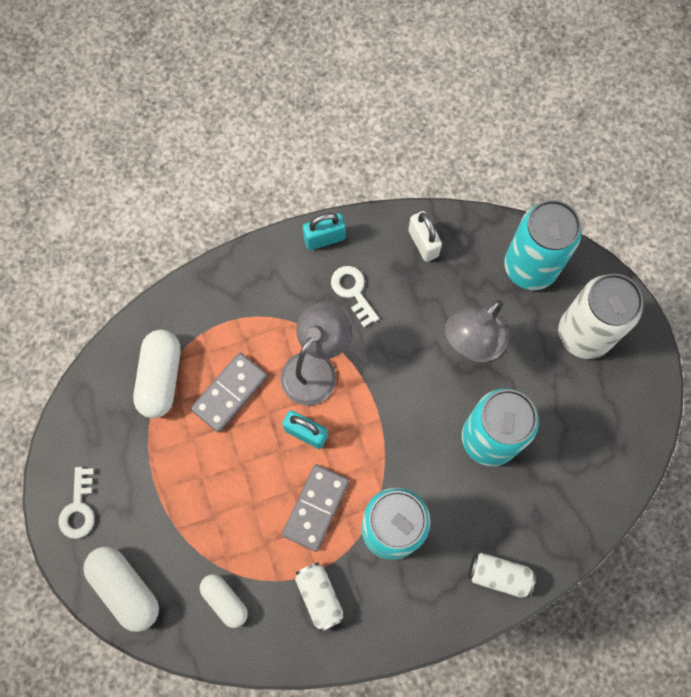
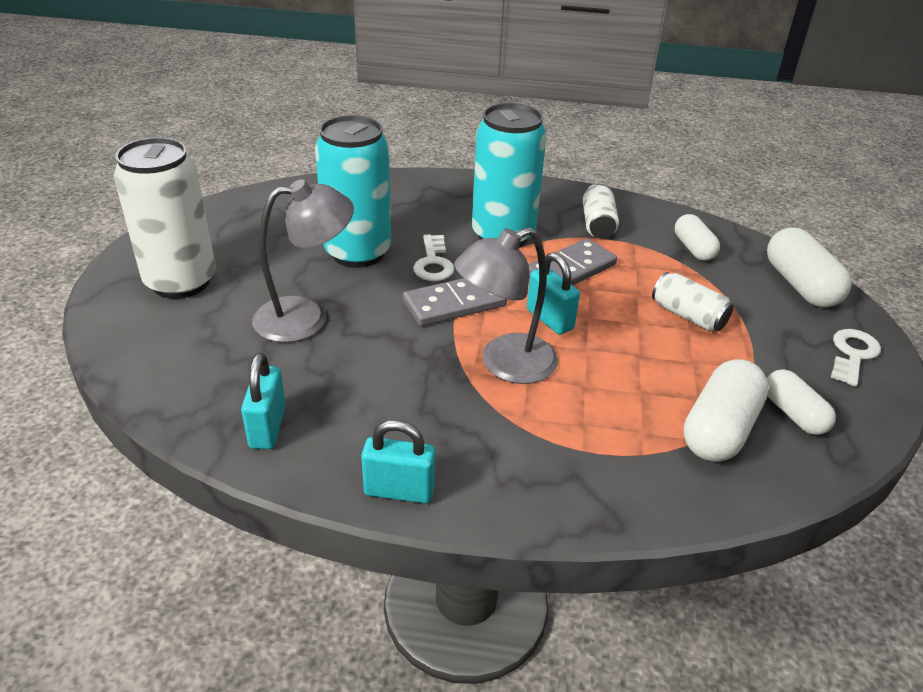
camera: 155 degrees left, 35 degrees down
(115, 417) = (793, 414): none -> white capsule
(229, 393) = (628, 382): grey domino -> grey domino (454, 304)
(353, 291) = (404, 415): white key -> white key (433, 263)
(423, 243) = (268, 427): white padlock -> turquoise padlock
(499, 575) = (426, 187): white can -> white can (688, 316)
(530, 267) = (166, 352): turquoise can -> none

